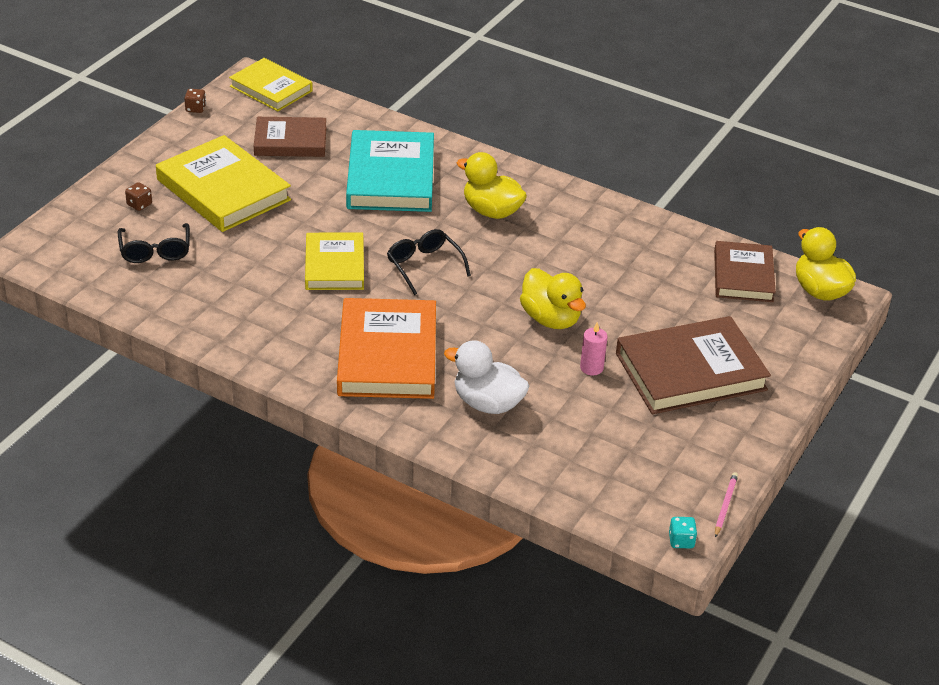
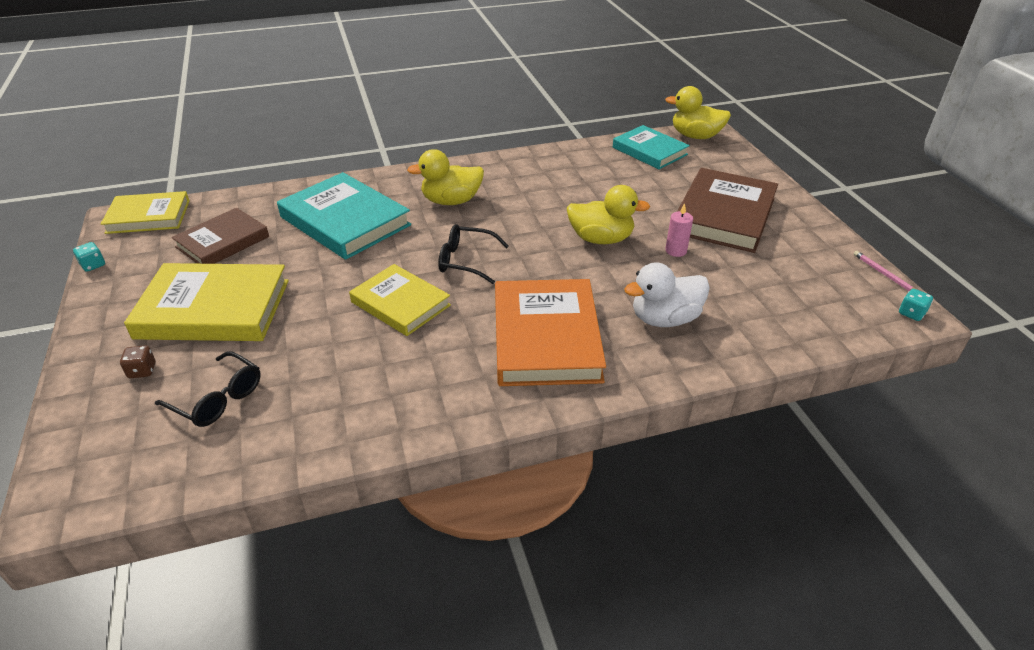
camera: 45 degrees left, 0 degrees up
(195, 108) = (93, 265): brown dice -> turquoise dice
(387, 355) = (546, 337): orange book -> orange book turned 45 degrees clockwise
(743, 276) = (649, 151): brown book -> turquoise book

